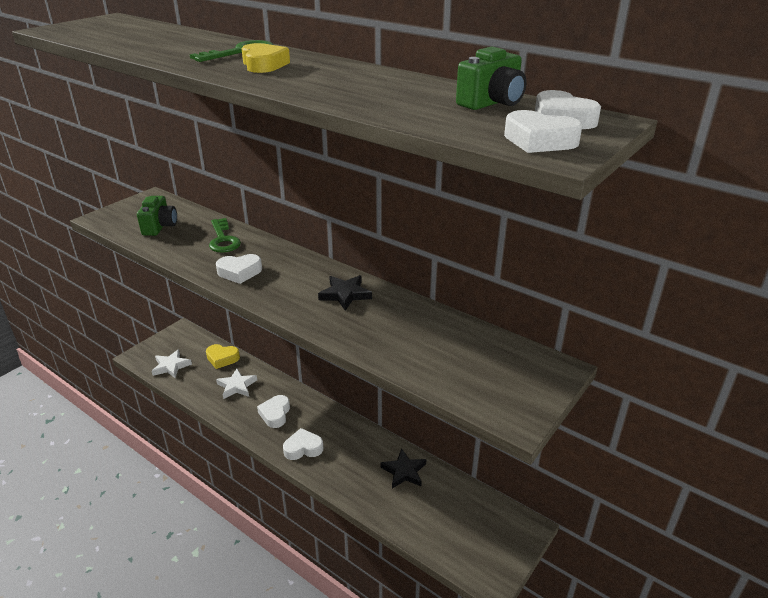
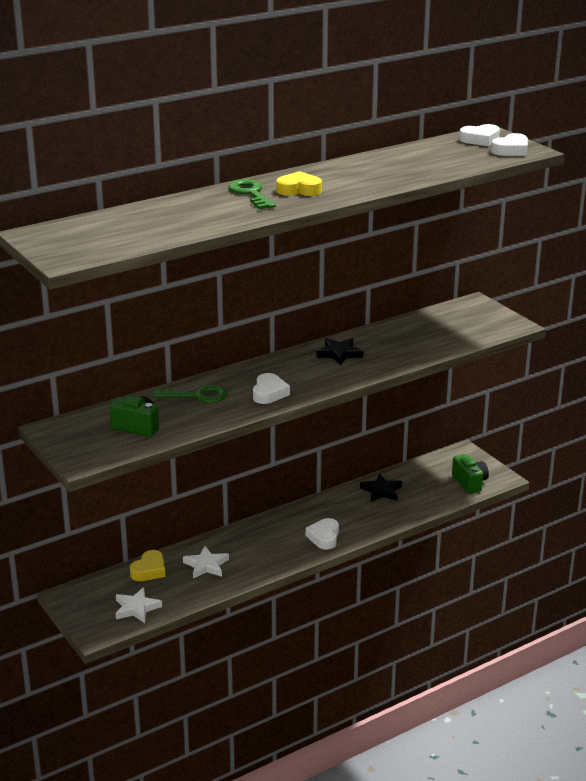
camera: 70 degrees left, 5 degrees down
(275, 414) = (267, 546): white heart -> none
(491, 103) = (441, 148): green camera -> green camera (469, 483)

